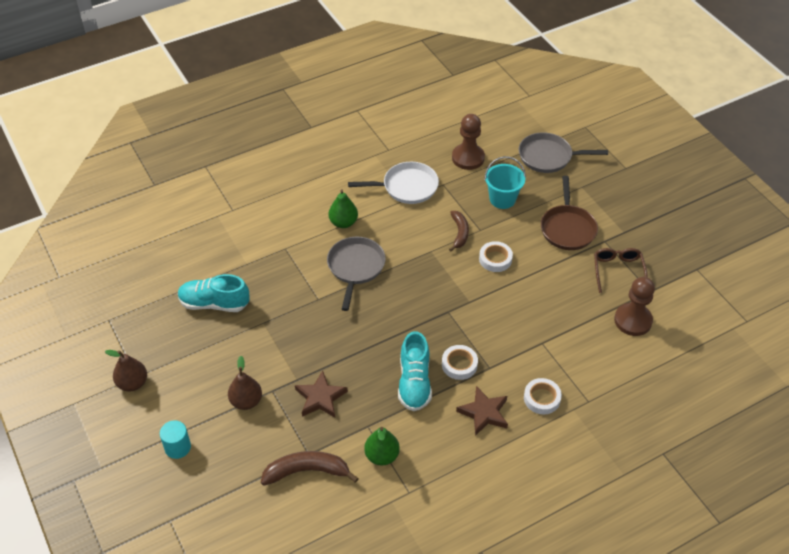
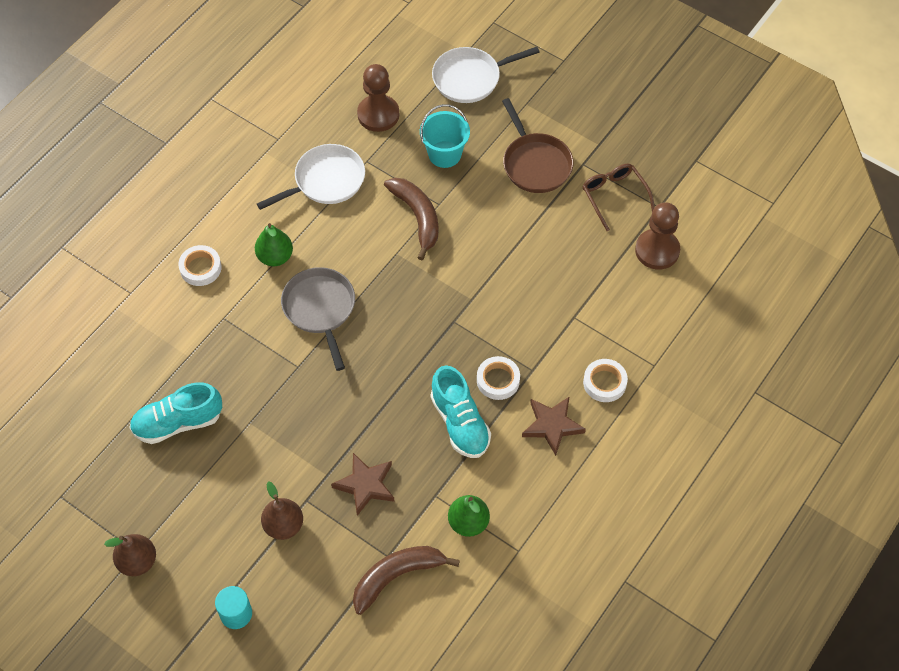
camera: 25 degrees left, 10 degrees up
(459, 233) = (417, 217): brown banana -> brown banana, size x1.51
(495, 259) = (474, 234): white tape -> white tape (200, 268)
(548, 157) = (470, 78): grey pan -> white pan

